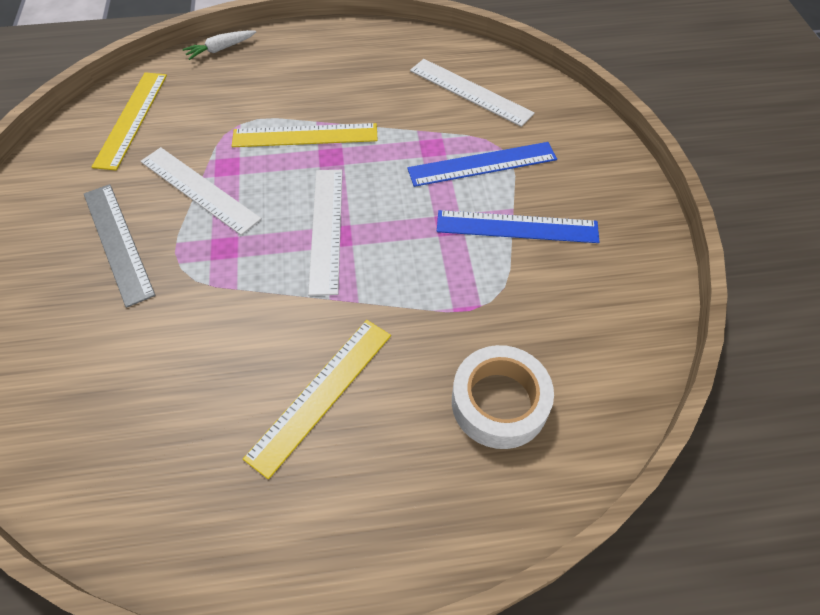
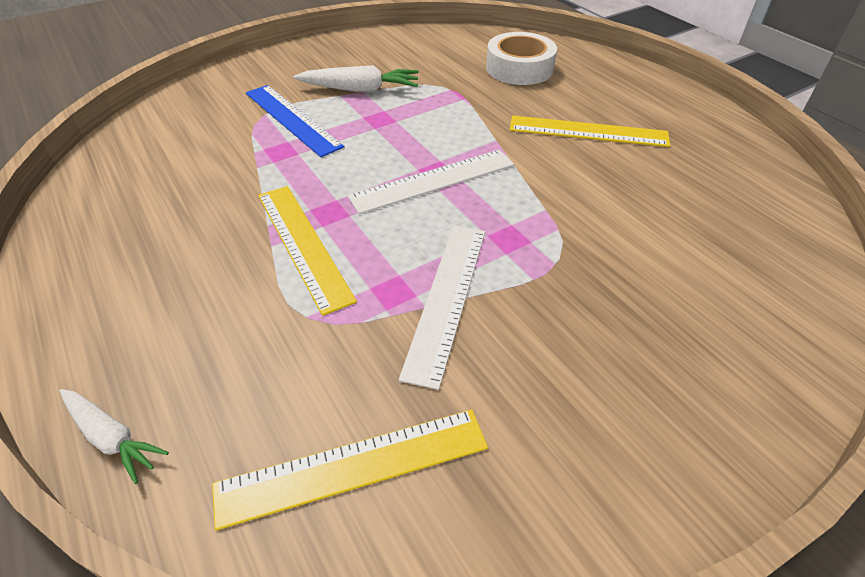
camera: 115 degrees left, 10 degrees down
(118, 242) = (575, 330): grey ruler -> none
(470, 92) = (177, 149): white ruler -> none
(517, 226) = (360, 89): blue ruler -> white carrot

